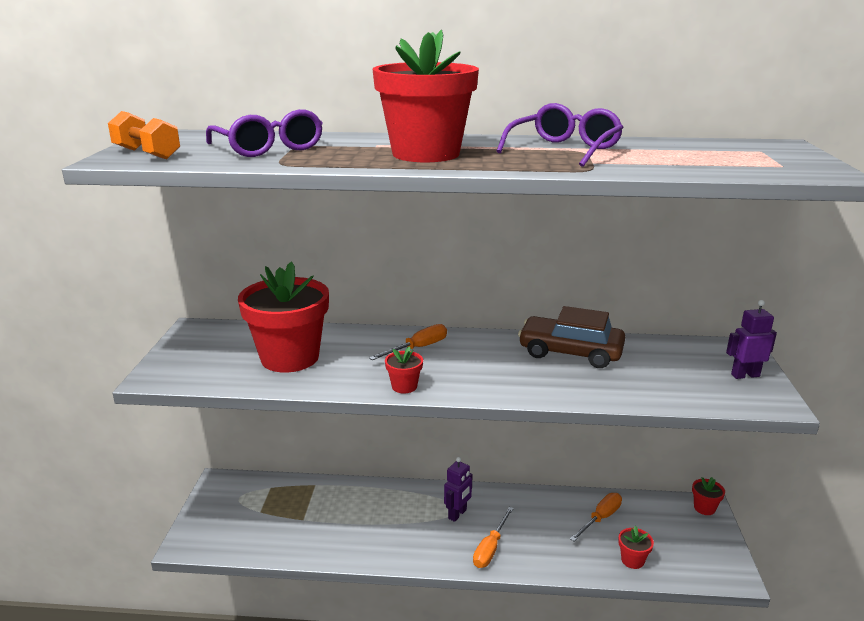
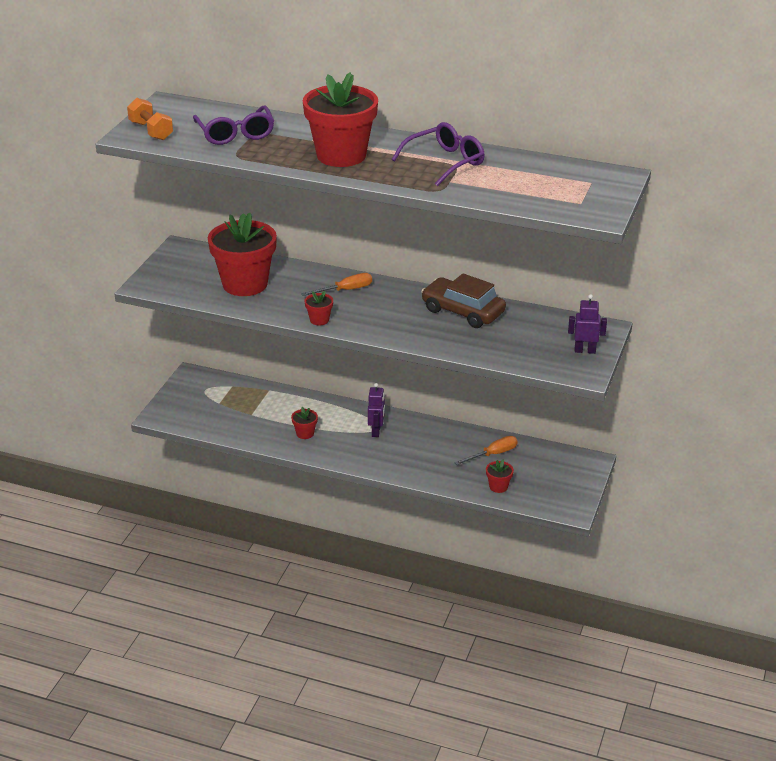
camera: 15 degrees right, 10 degrees up
(457, 514) = (376, 431): purple robot -> purple robot turned 45 degrees counterclockwise
(490, 548) = (390, 459): orange screwdriver -> none
(704, 508) = (588, 462): red flower pot -> red flower pot (305, 433)

